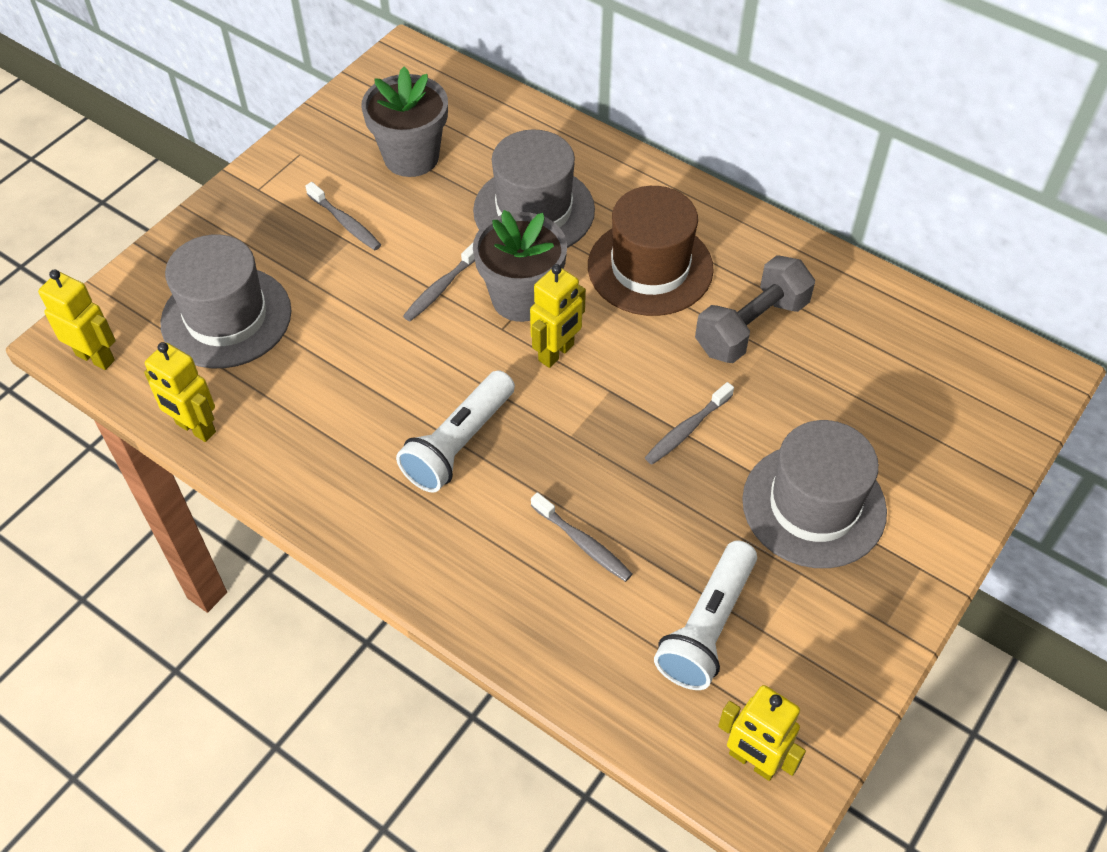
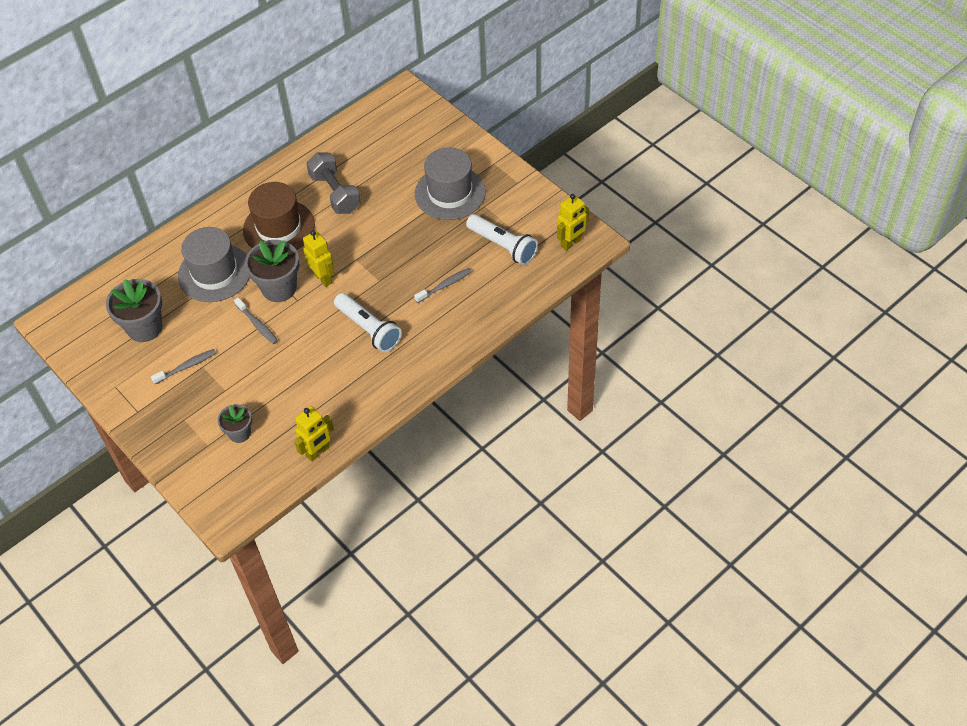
camera: 75 degrees left, 0 degrees up
(96, 357) = (246, 503): yellow robot -> none
(226, 317) = (239, 433): grey hat -> grey flower pot
(686, 430) = (391, 232): grey toothbrush -> none

